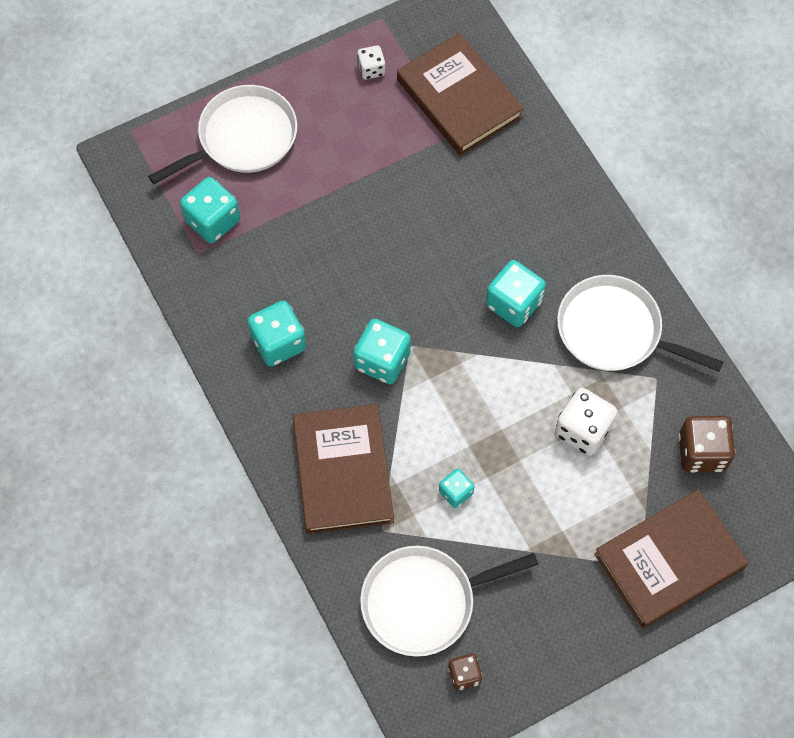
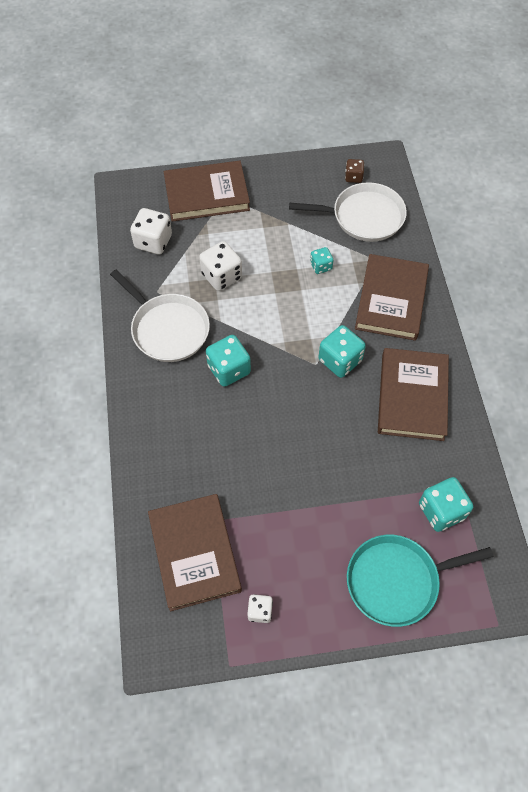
camera: 160 degrees left, 5 degrees down
(242, 138) = (397, 580): white pan -> turquoise pan
(278, 343) = (412, 396): turquoise dice -> brown book
(702, 452) = (153, 242): brown dice -> white dice

